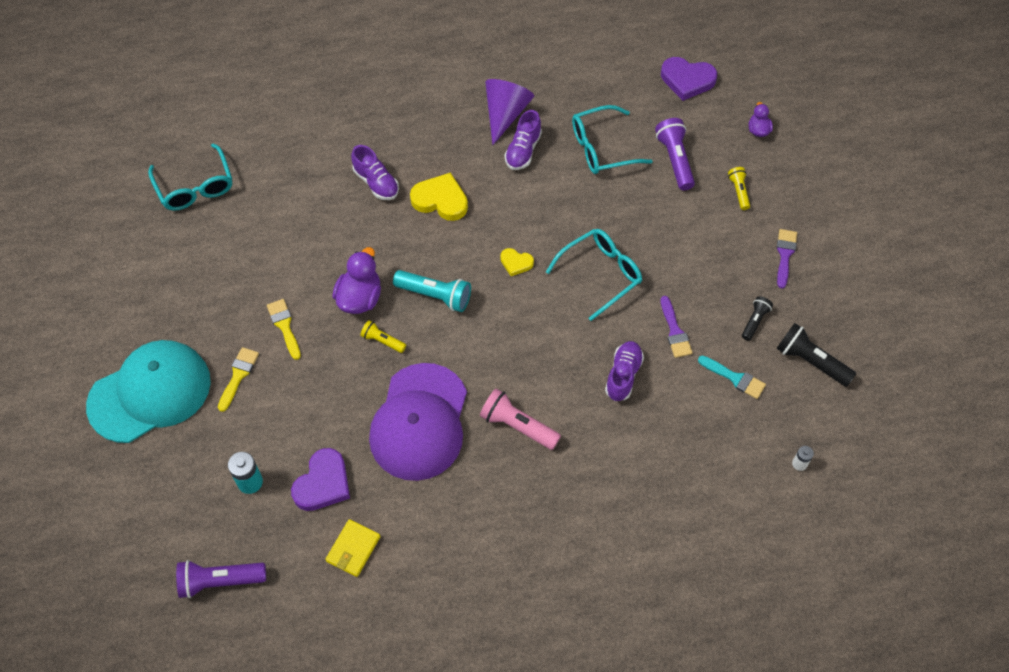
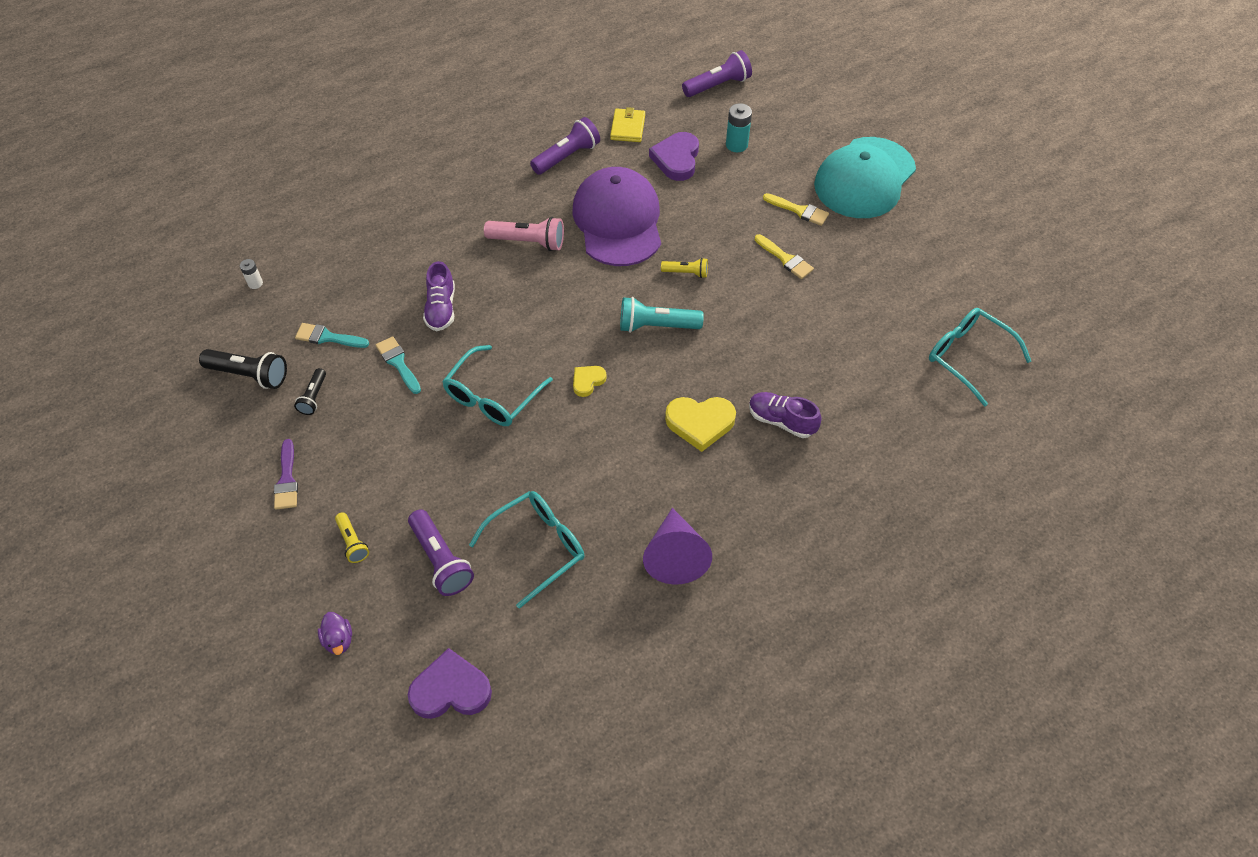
camera: 160 degrees right, 5 degrees down
(238, 375) = (799, 210): yellow brush -> yellow brush turned 60 degrees counterclockwise
(360, 298) = (729, 302): purple duck -> none
(437, 528) = (567, 156): none -> purple flashlight
(516, 263) = (587, 381): yellow heart -> yellow heart turned 45 degrees counterclockwise
(523, 150) = (632, 513): purple shoe -> none
(675, 331) = (398, 363): purple brush -> turquoise brush

